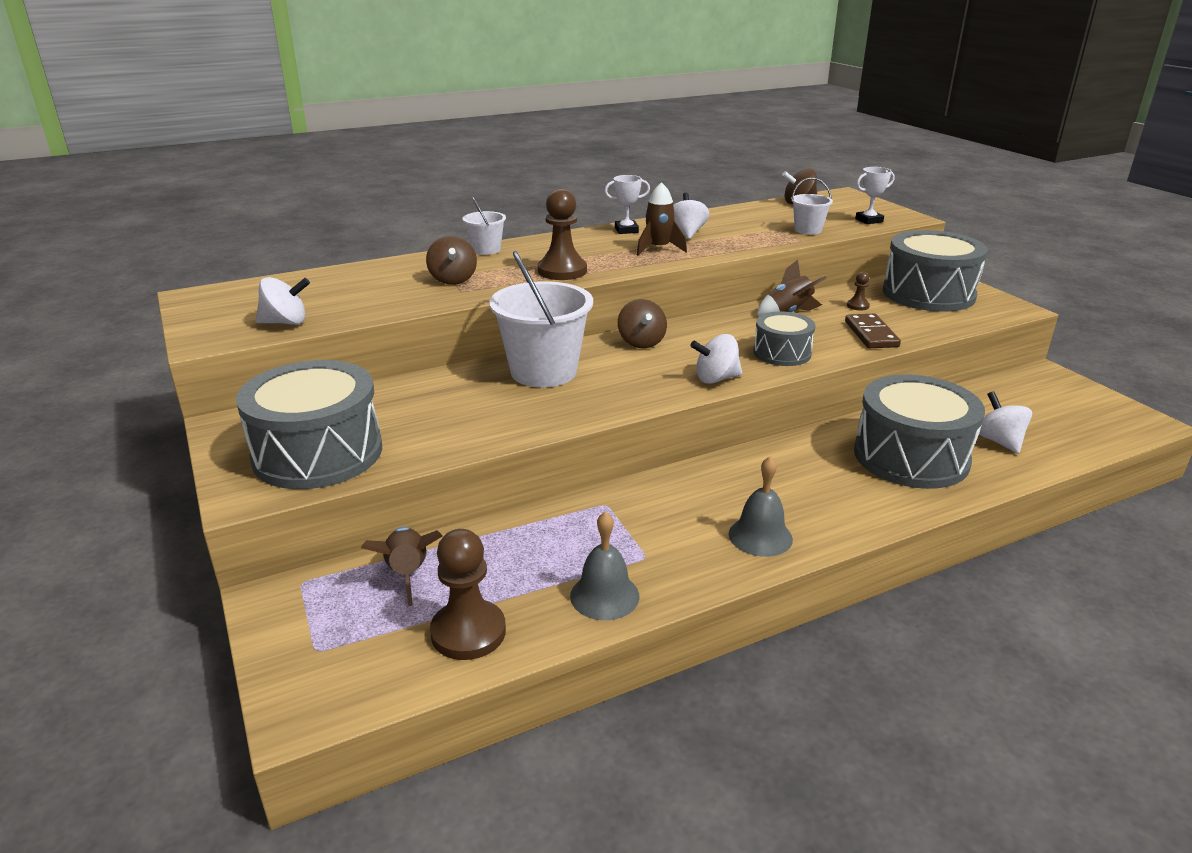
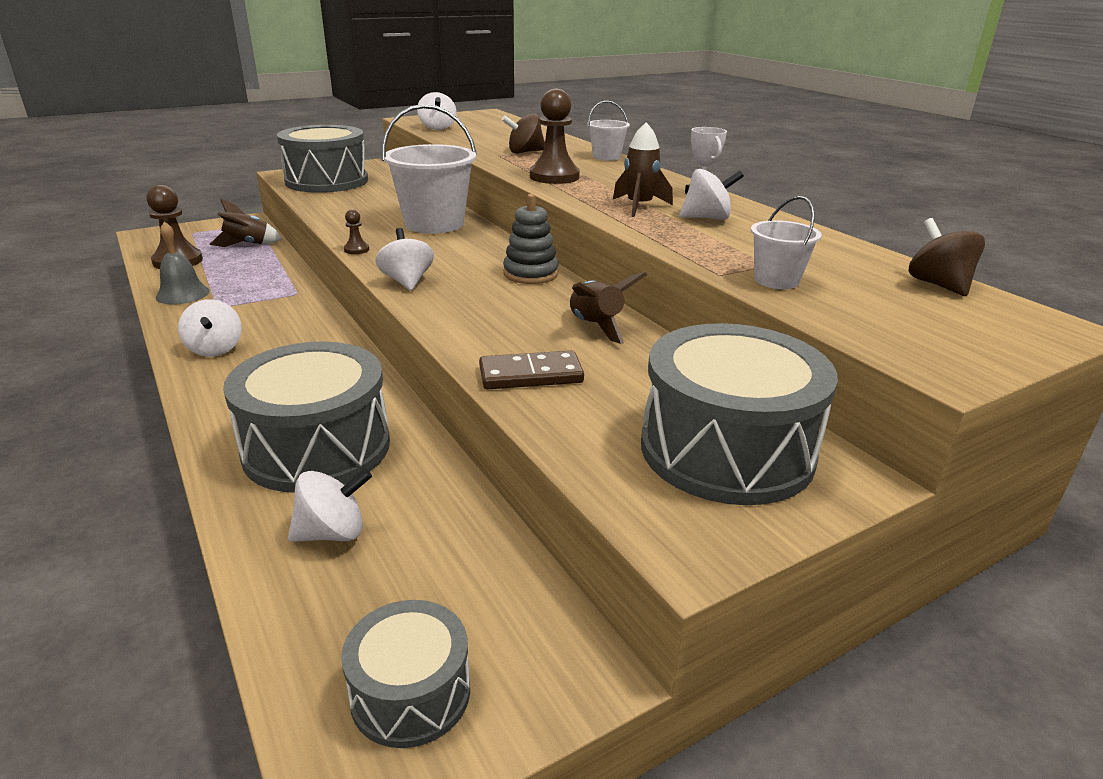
camera: 85 degrees right, 0 degrees up
(641, 342) = (497, 254): brown spinning top -> none
(689, 330) = (530, 274): none -> grey stacking toy
(760, 536) = (215, 349): grey bell -> white spinning top
(782, 353) = (468, 315): grey drum -> grey drum (410, 693)
(858, 306) = (640, 376): brown pawn -> brown pawn (356, 250)
(869, 220) = (880, 330): white trophy -> none

